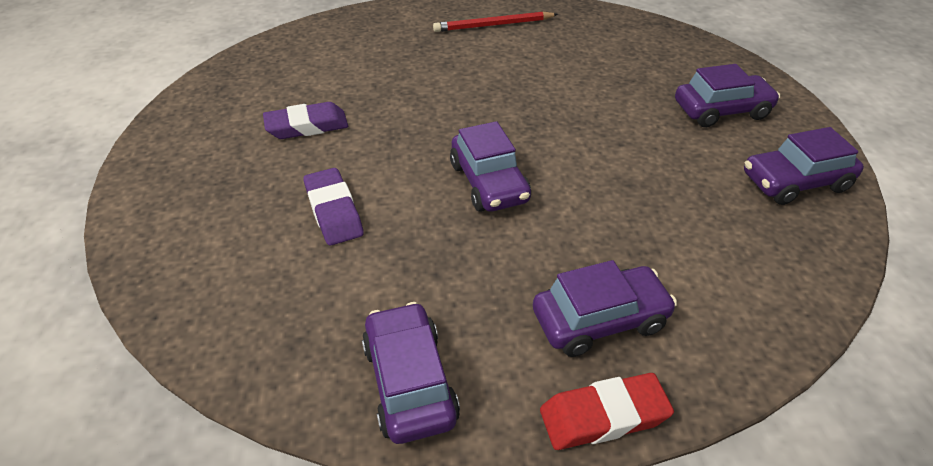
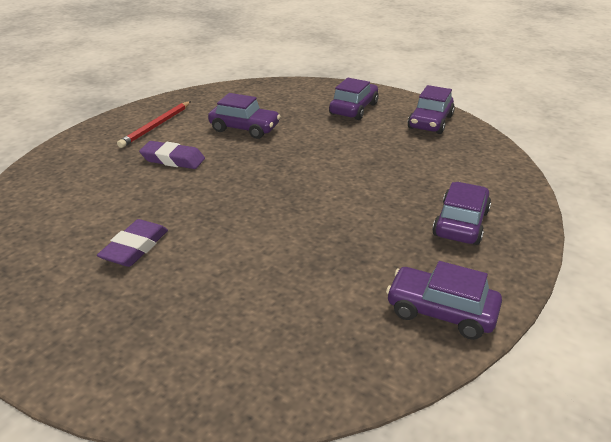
camera: 50 degrees left, 10 degrees down
(334, 211) = (250, 276): purple eraser -> purple eraser (173, 159)
(489, 183) = (309, 204): purple car -> purple car (244, 128)
(603, 416) = (524, 255): red eraser -> none

